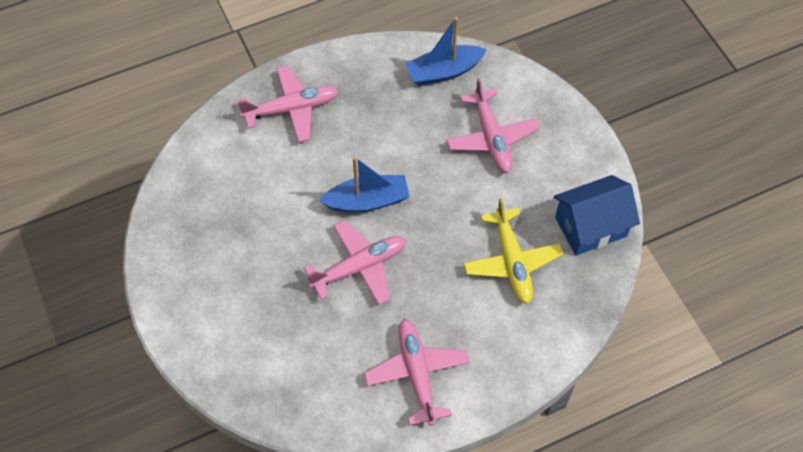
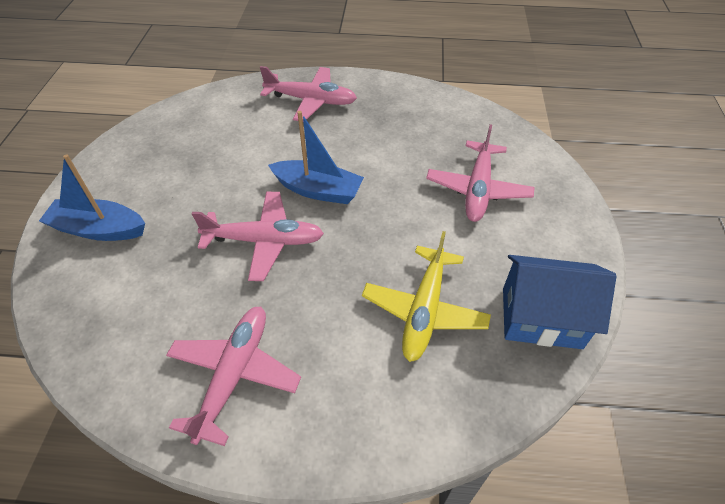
camera: 30 degrees right, 10 degrees down
(444, 72) = (465, 123): blue boat -> blue boat (99, 229)

